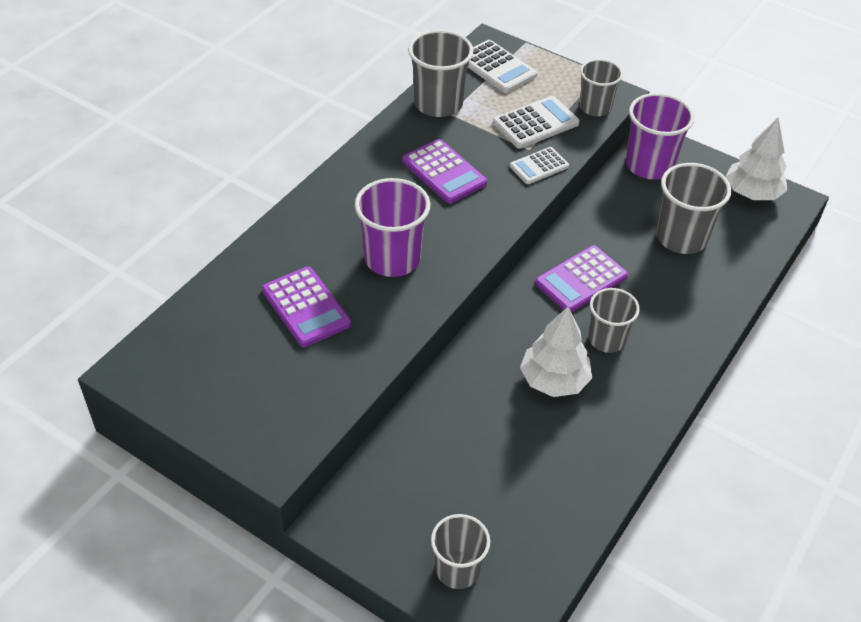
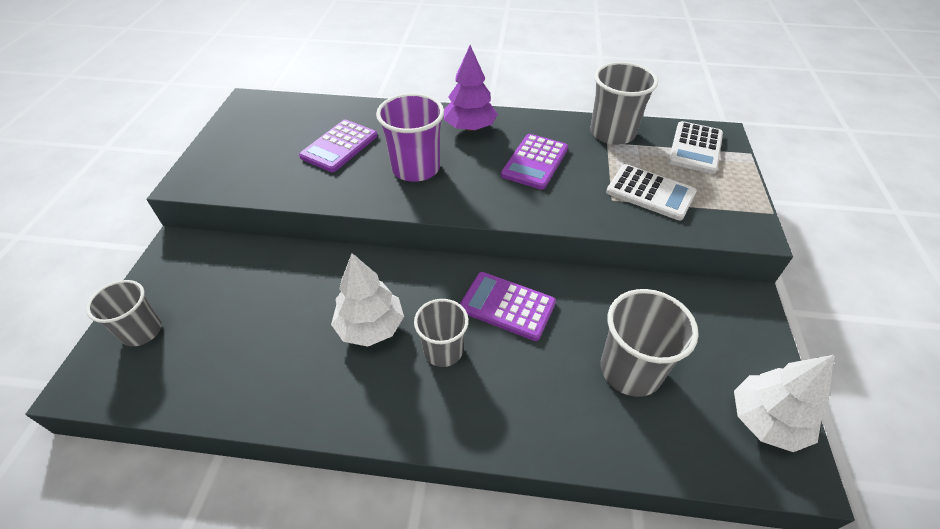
camera: 65 degrees right, 0 degrees up
(352, 194) = (470, 127): none -> purple tree
(539, 166) = (596, 212): white calculator -> none
(595, 107) = (717, 224): grey cup -> none
(649, 165) = (711, 308): purple cup -> none

